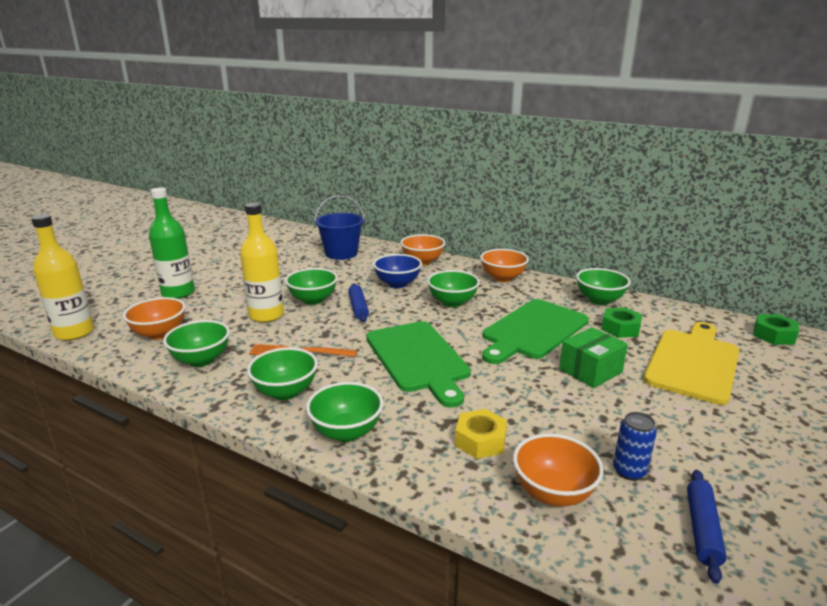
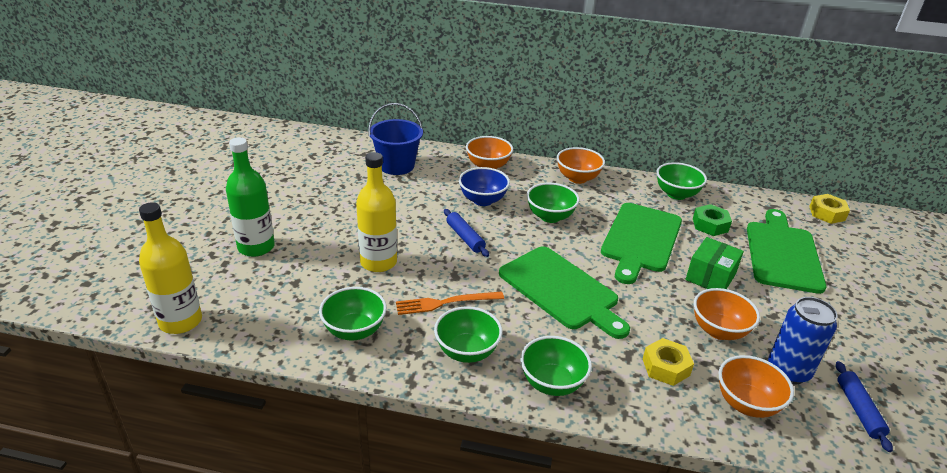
camera: 20 degrees left, 10 degrees up
(159, 334) = (281, 305): orange bowl -> orange bowl (718, 331)
(313, 300) = (412, 234): green bowl -> none
(629, 471) = (788, 371): blue can -> blue can, size x1.62
(693, 363) = (783, 253): yellow cutting board -> green cutting board
(773, 335) = (827, 213): green nut -> yellow nut

